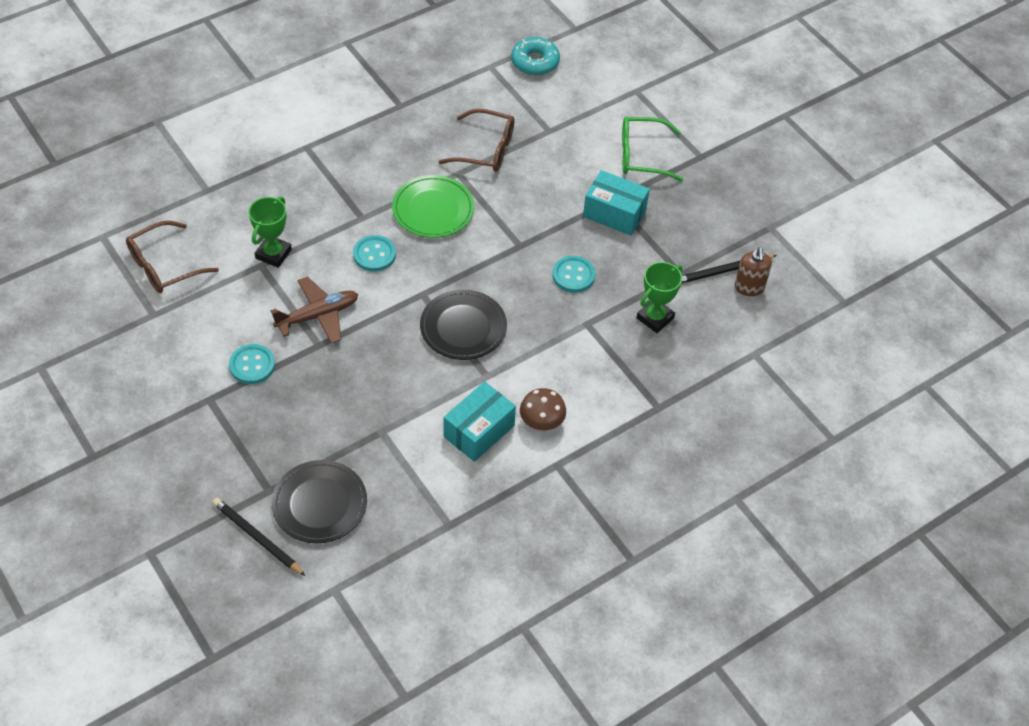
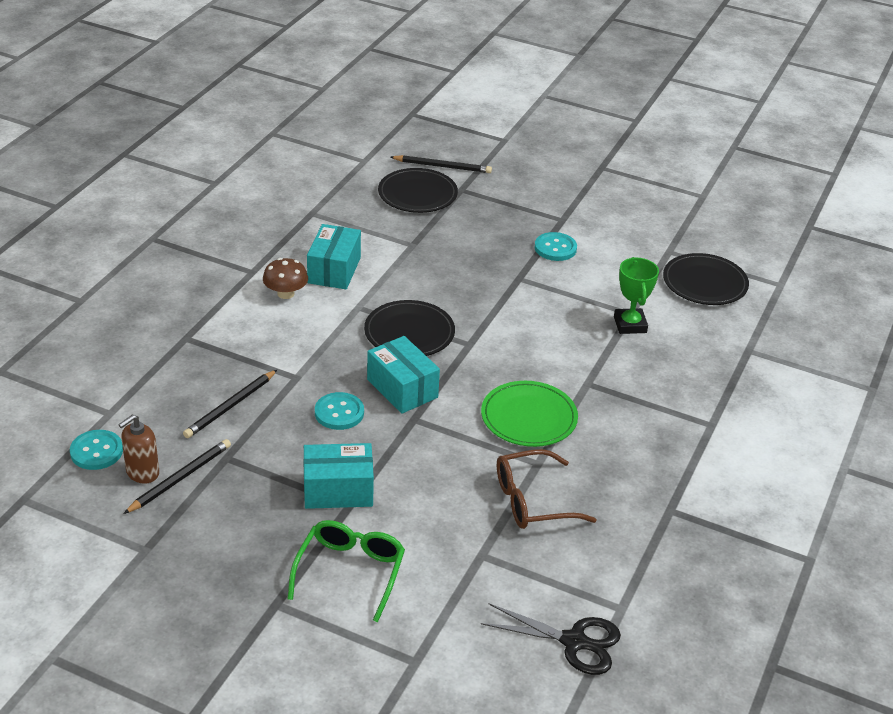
camera: 150 degrees right, 15 degrees down
(164, 266) = (705, 283): brown glasses -> black plate
(318, 315) = (541, 296): brown plane -> none
(374, 254) = (543, 357): turquoise button -> turquoise button (96, 451)
(509, 276) = (402, 388): none -> turquoise box
(535, 62) = (573, 641): turquoise donut -> black scissors
(641, 156) = (350, 572): green glasses -> green glasses turned 45 degrees counterclockwise
(655, 318) = (230, 406): green trophy -> black pencil
(749, 287) = (142, 473): brown soap dispenser -> brown soap dispenser turned 105 degrees counterclockwise

